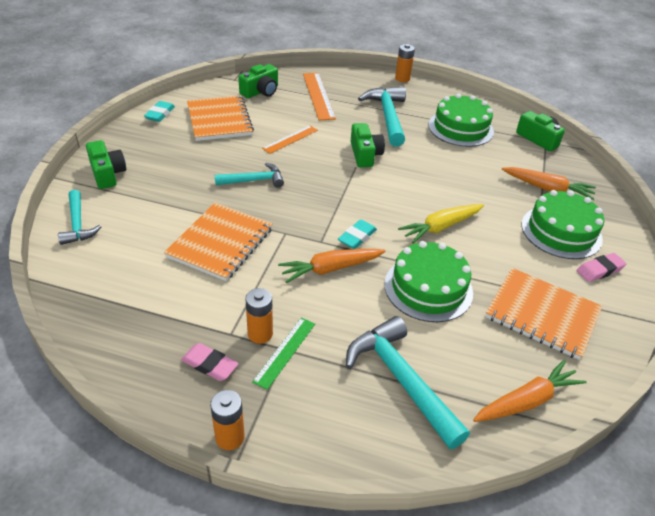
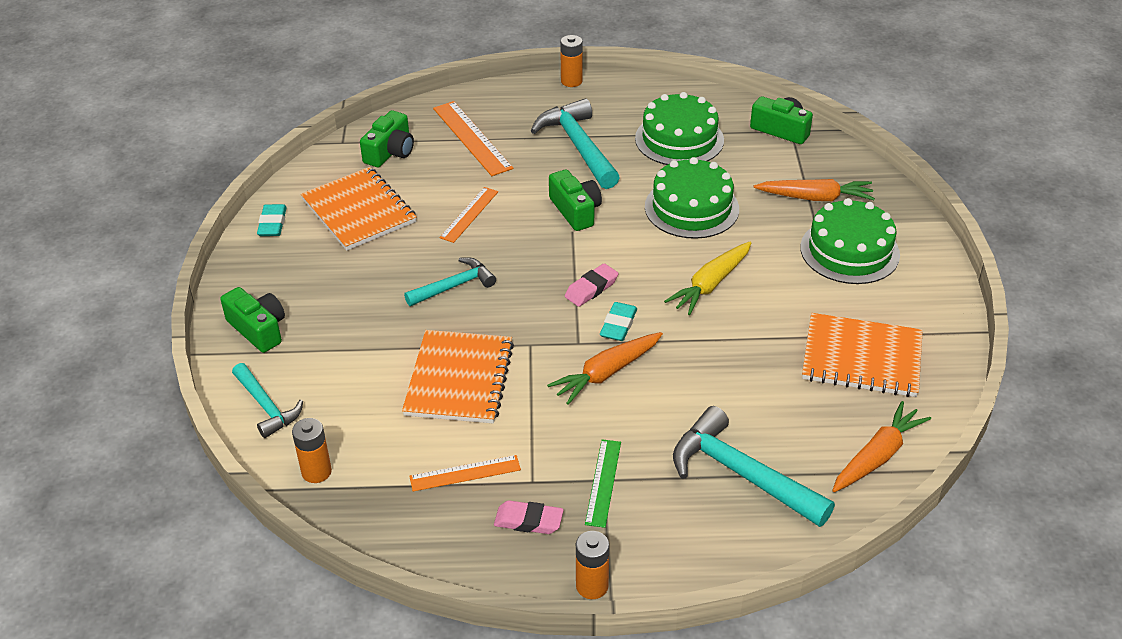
camera: 15 degrees left, 0 degrees up
(184, 312) = (465, 473): none -> orange ruler
(260, 334) = (565, 471): orange battery -> orange battery (316, 472)
(428, 288) = (727, 364): green cake -> green cake (691, 208)
(599, 270) = (906, 287): pink eraser -> pink eraser (591, 288)

